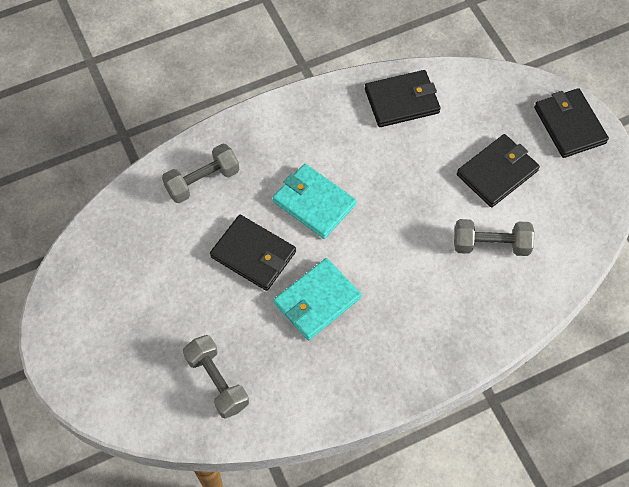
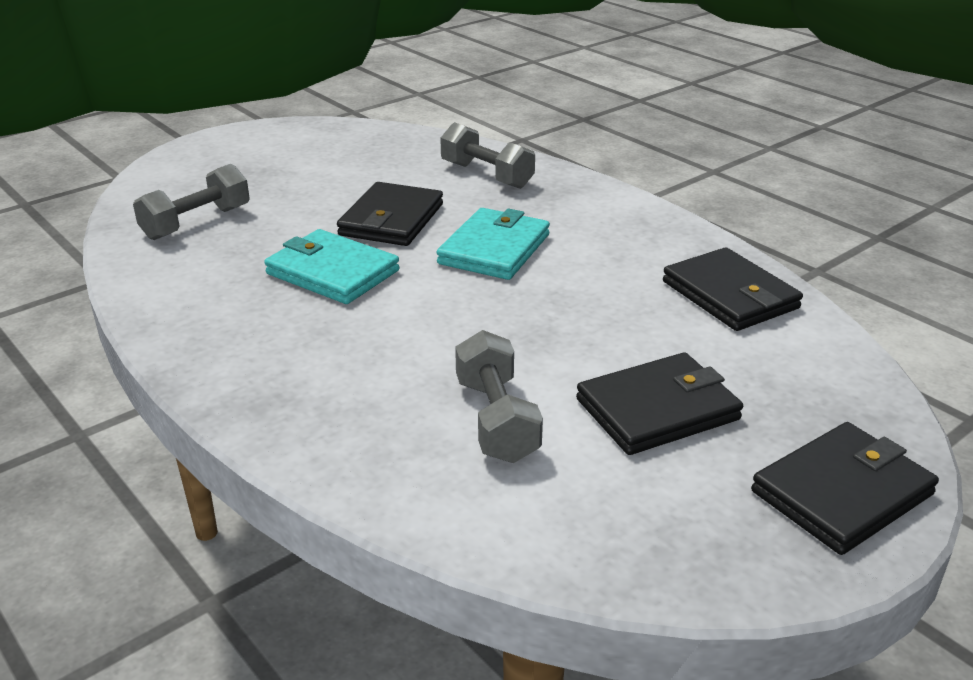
camera: 75 degrees right, 30 degrees down
(497, 172) = (657, 409): black wallet -> black wallet turned 60 degrees counterclockwise

